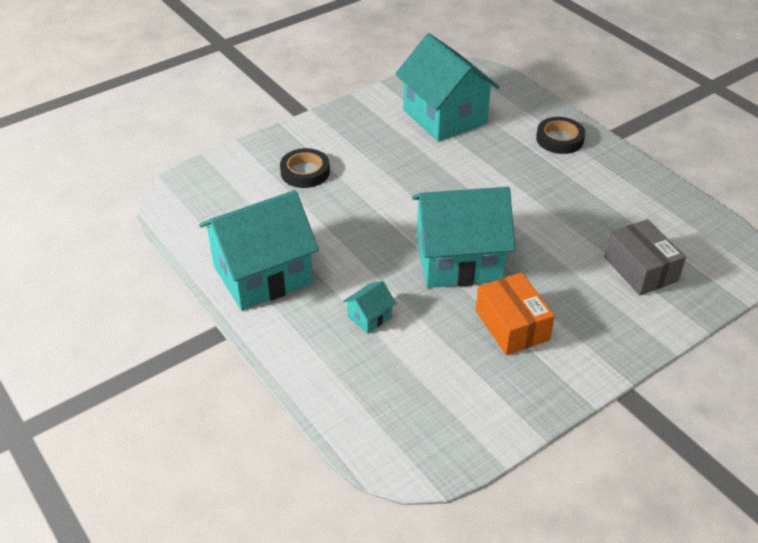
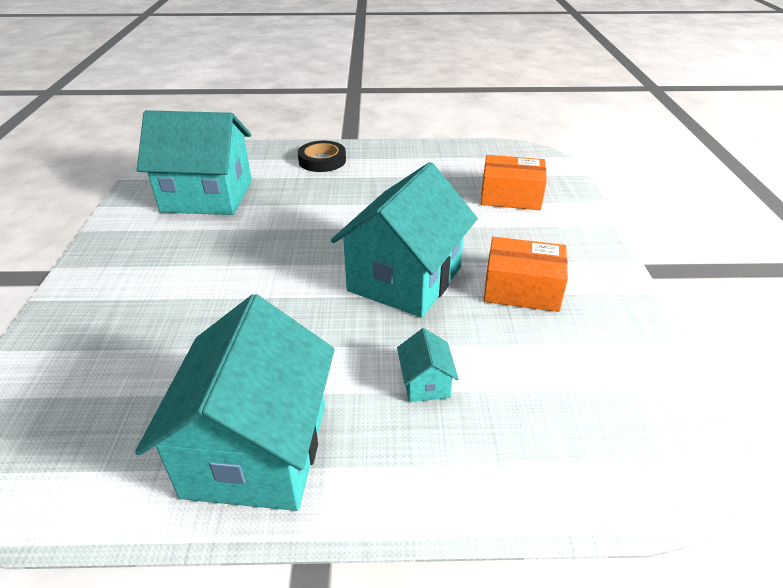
camera: 55 degrees left, 5 degrees down
(305, 172) = (139, 319): black tape -> none
(640, 269) = (510, 196): grey box -> orange box

